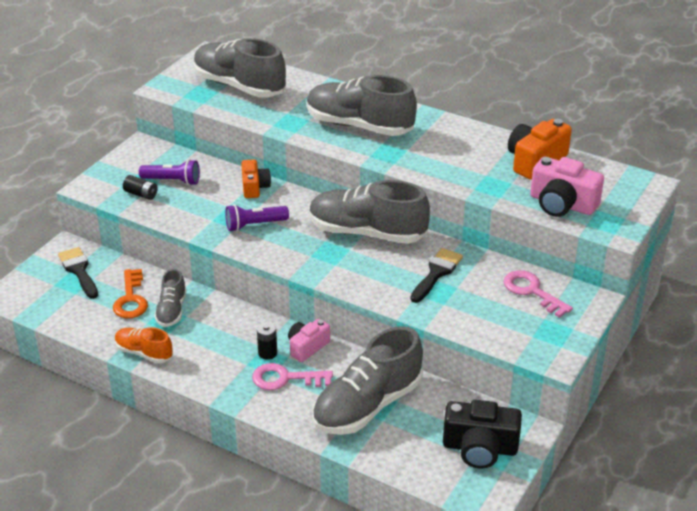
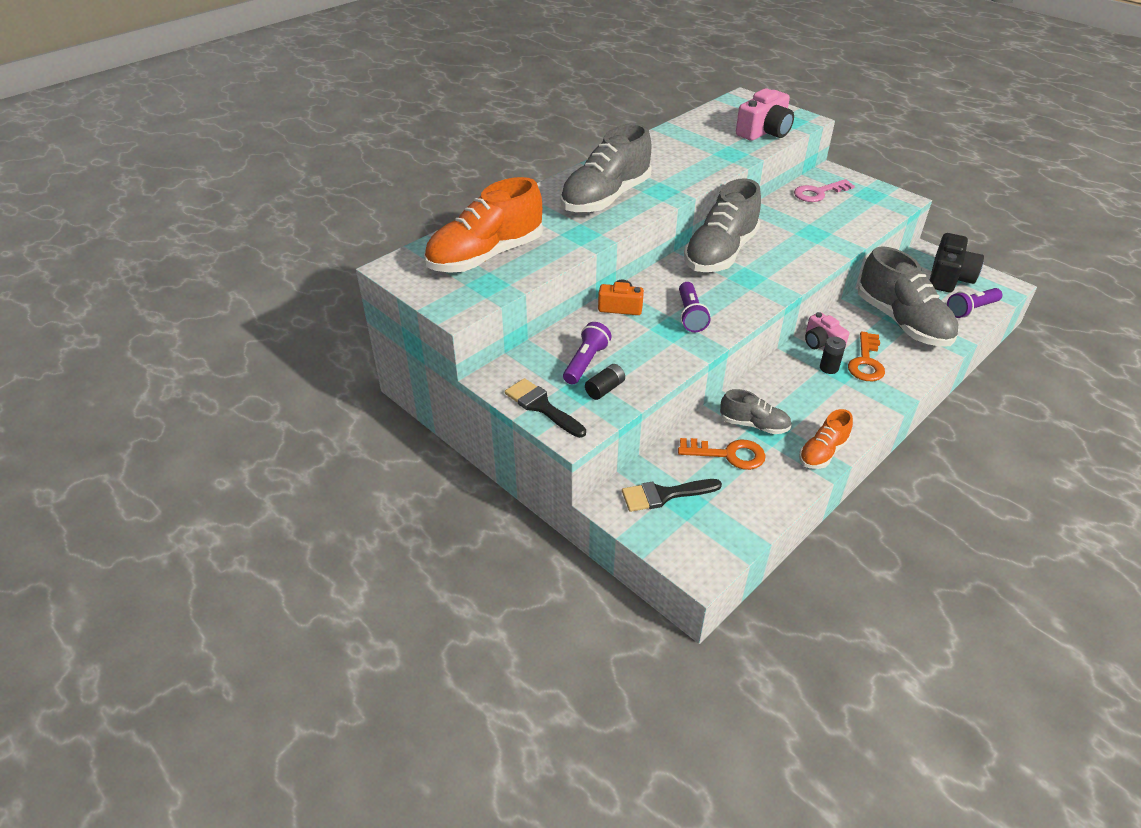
camera: 75 degrees left, 5 degrees up
(239, 86) = (486, 256): grey shoe -> orange shoe
(285, 378) = (866, 362): pink key -> orange key
(416, 464) = (971, 309): none -> purple flashlight
(436, 273) = (788, 229): black brush -> black brush (541, 406)
(535, 161) = (698, 131): orange camera -> none

